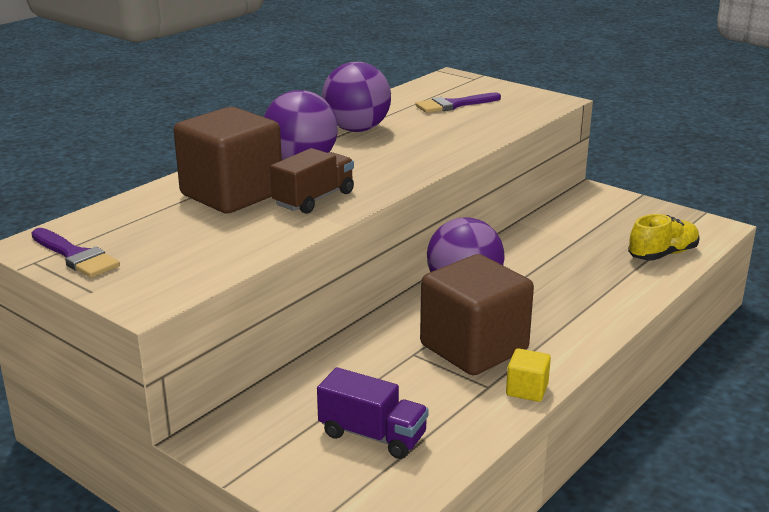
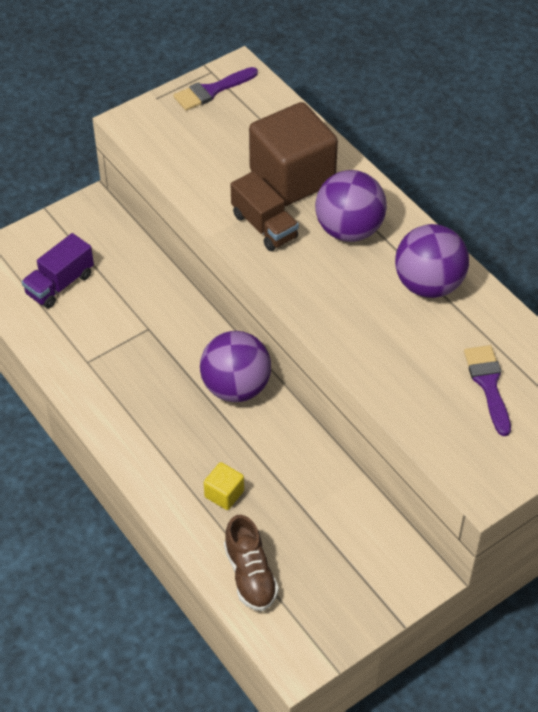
camera: 105 degrees right, 25 degrees up
(474, 348) = (141, 368): brown cube -> none
(527, 390) = (72, 383): yellow cube -> yellow cube (224, 494)
(662, 254) = (250, 575): yellow shoe -> brown shoe

